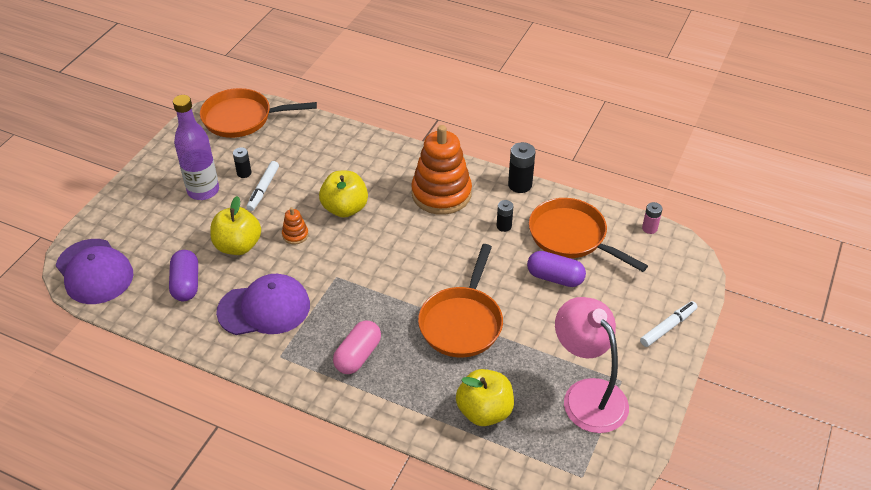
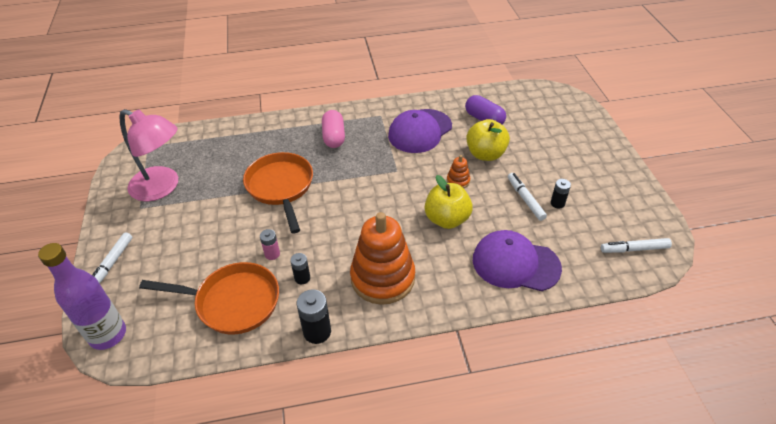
camera: 145 degrees right, 0 degrees up
(94, 271) = (545, 98): purple cap -> purple cap (515, 263)
(203, 191) = (563, 174): purple bottle -> purple bottle (108, 335)
(242, 118) = (634, 249): orange pan -> white marker
(484, 411) = (229, 148): yellow apple -> none
(555, 278) = (228, 255): purple capsule -> none
(649, 228) = (156, 356): pink battery -> pink battery (272, 254)

